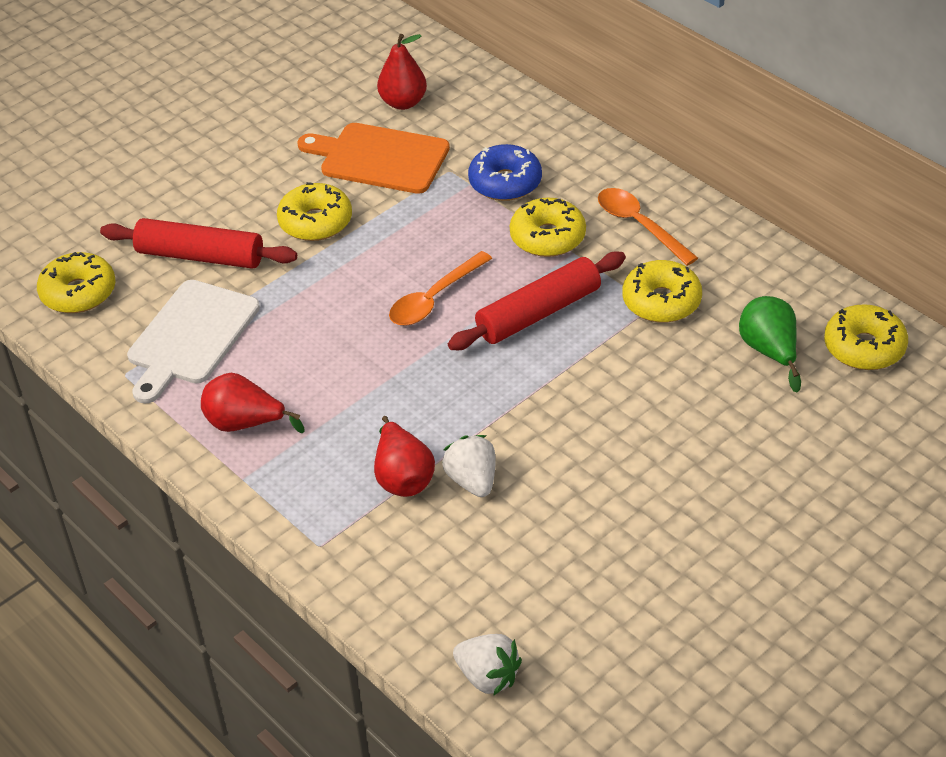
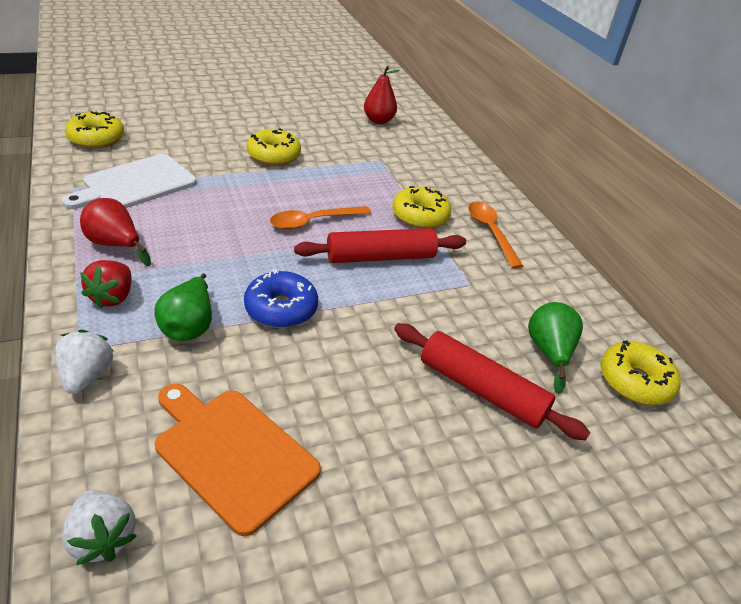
camera: 15 degrees right, 5 degrees down
(200, 256) = (187, 147): red rolling pin -> red rolling pin (481, 390)
(300, 481) = (112, 297): none -> red strawberry
(379, 158) = (342, 140): orange cutting board -> orange cutting board (232, 453)
(403, 477) = (189, 326): red pear -> green pear
(472, 481) = (239, 351): white strawberry -> white strawberry (87, 376)
(505, 182) = (412, 178): blue donut -> blue donut (281, 309)
(661, 301) = (478, 284): yellow donut -> none

